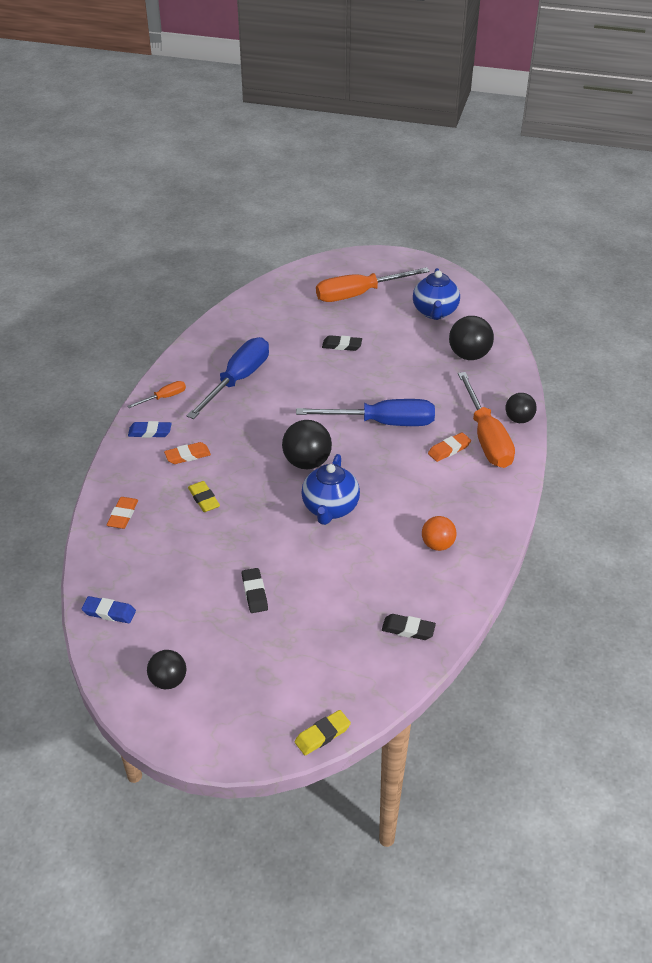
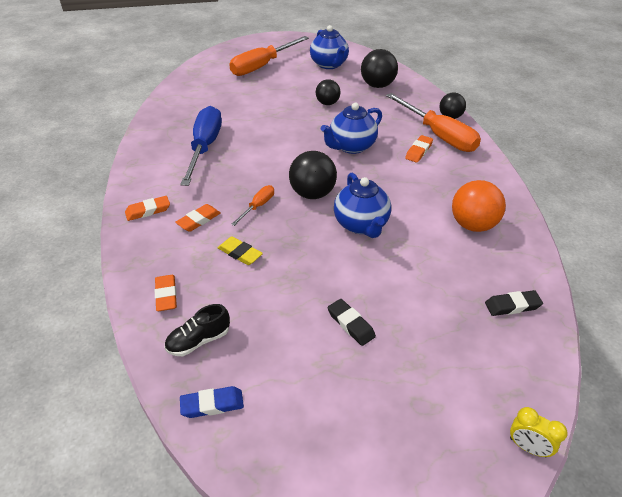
camera: 25 degrees left, 0 degrees up
(127, 561) = (199, 340): none -> black shoe
(150, 432) = (148, 211): blue eraser -> orange eraser
(164, 397) = (144, 178): orange screwdriver -> orange screwdriver (258, 206)
(168, 680) = (329, 457): black ball -> black ball (327, 103)
(322, 735) = (528, 447): yellow eraser -> yellow clock
(342, 345) = (275, 102): black eraser -> none
(382, 423) = (351, 146): blue screwdriver -> blue teapot
(437, 545) = (473, 225): orange ball -> orange ball, size x1.54

